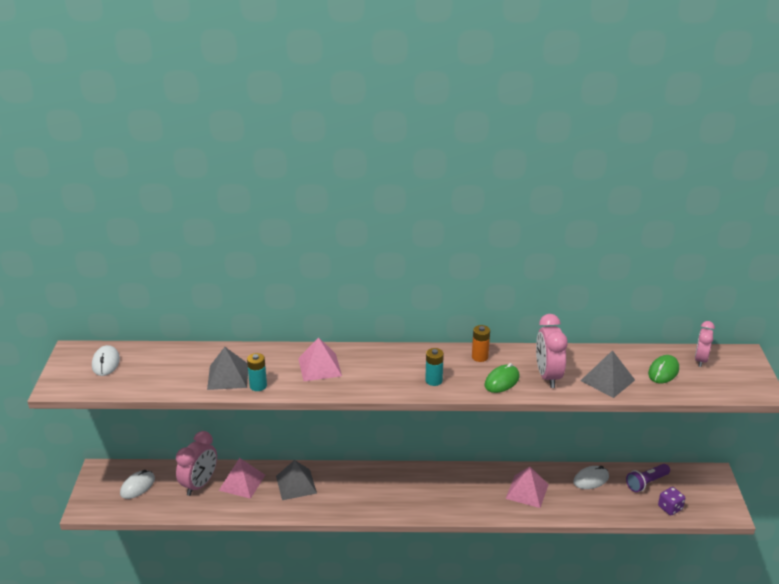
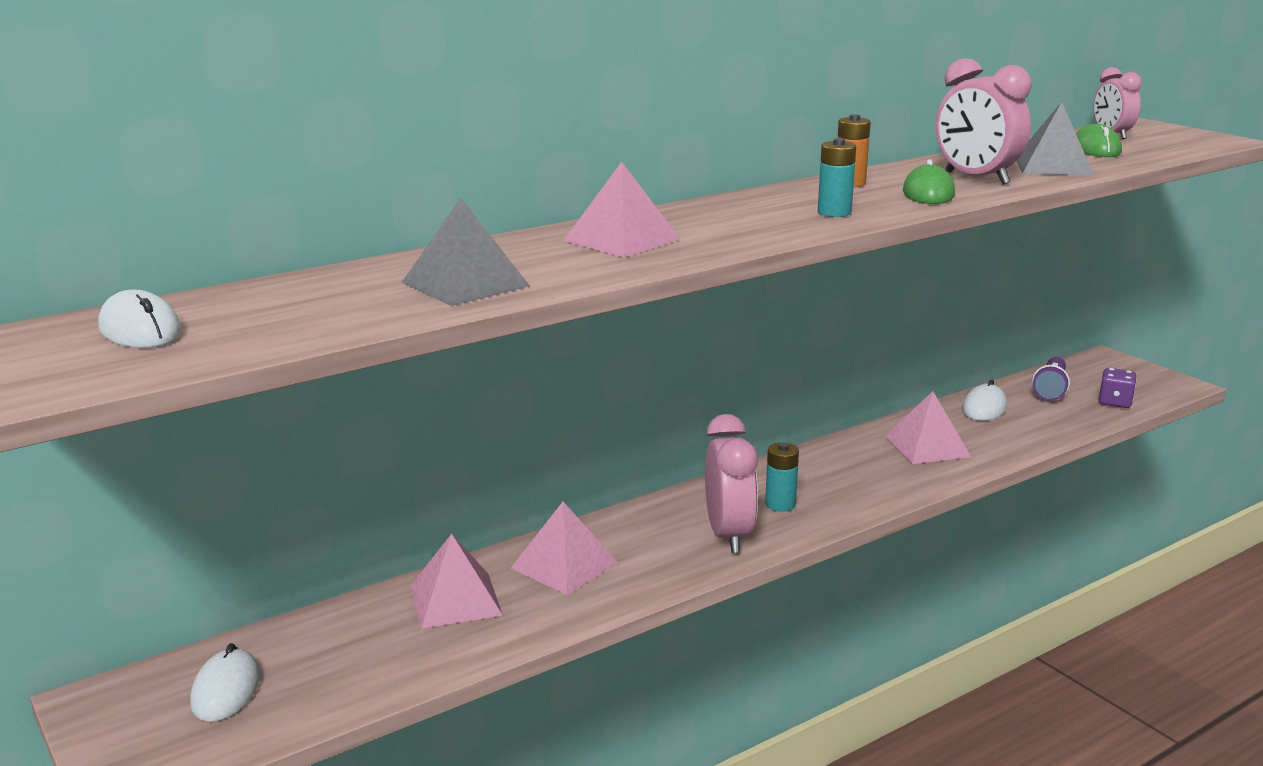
camera: 35 degrees left, 10 degrees down
(199, 484) = (369, 635): pink clock -> pink clock (729, 536)
(258, 386) = (549, 279): turquoise battery -> turquoise battery (780, 504)
(296, 484) = (564, 565): grey pyramid -> pink pyramid

